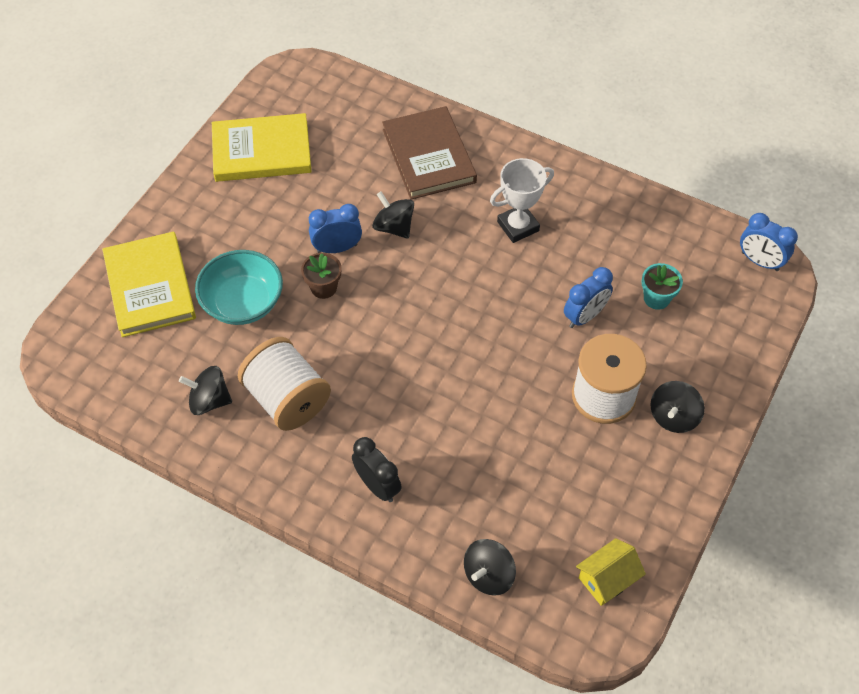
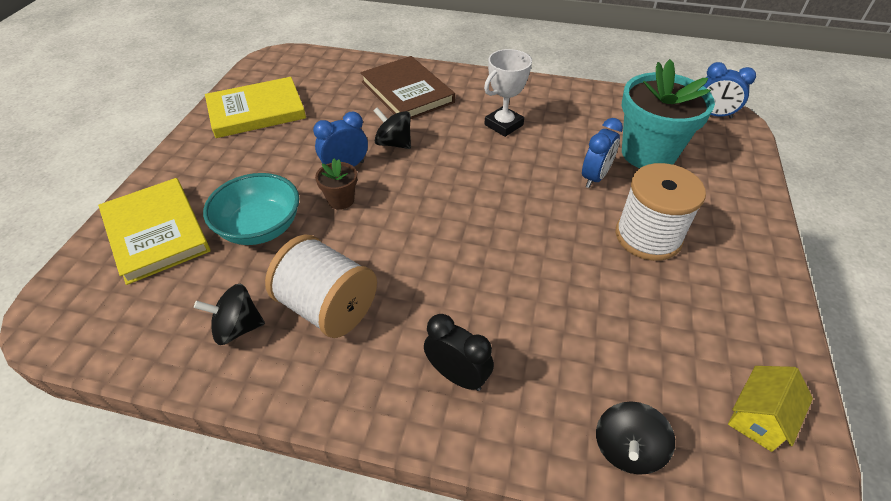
camera: 15 degrees left, 10 degrees down
(656, 298) = (648, 153): turquoise flower pot -> turquoise flower pot, size x2.19
(673, 416) = (721, 240): black spinning top -> none

